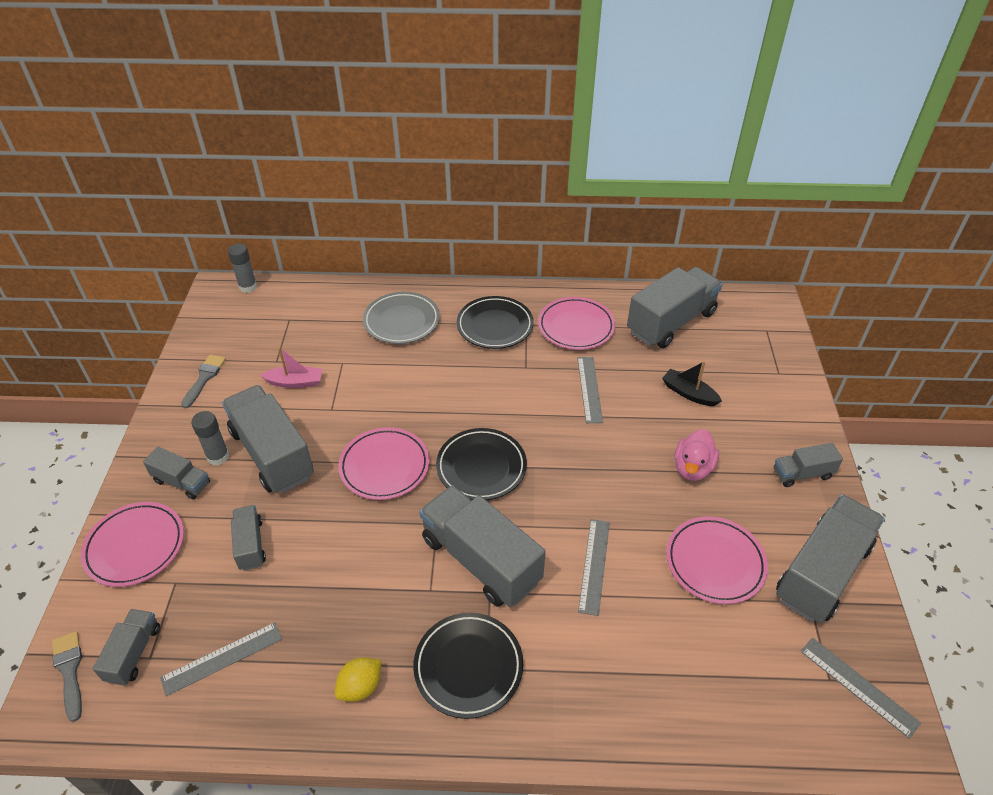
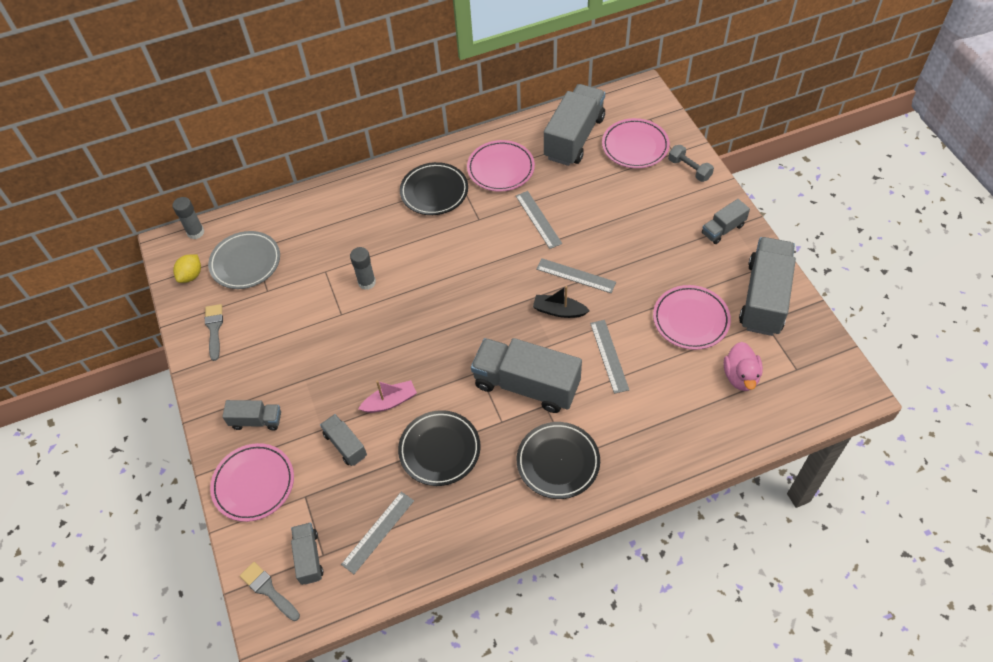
camera: 20 degrees left, 10 degrees up
(218, 456) = (272, 389): grey glue stick -> grey glue stick (367, 282)
(272, 454) = (316, 369): grey truck -> none
(295, 382) = (296, 303): pink boat -> pink boat (390, 402)
(360, 687) = (490, 507): yellow lemon -> yellow lemon (191, 275)
(384, 466) = (413, 344): pink plate -> pink plate (635, 146)
(401, 321) = (353, 215): grey plate -> grey plate (245, 262)
(481, 467) = (488, 315): black plate -> black plate (439, 450)
(689, 393) = (615, 195): black boat -> black boat (559, 311)
(692, 468) = (644, 255): pink duck -> pink duck (740, 376)
(789, 396) = (689, 169): none -> grey dumbbell
(858, 686) = (815, 366): grey ruler -> grey ruler (575, 276)

